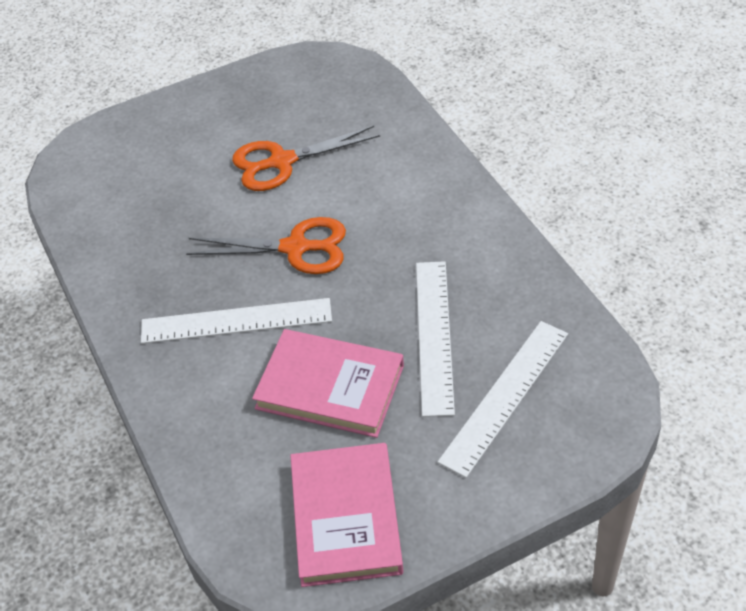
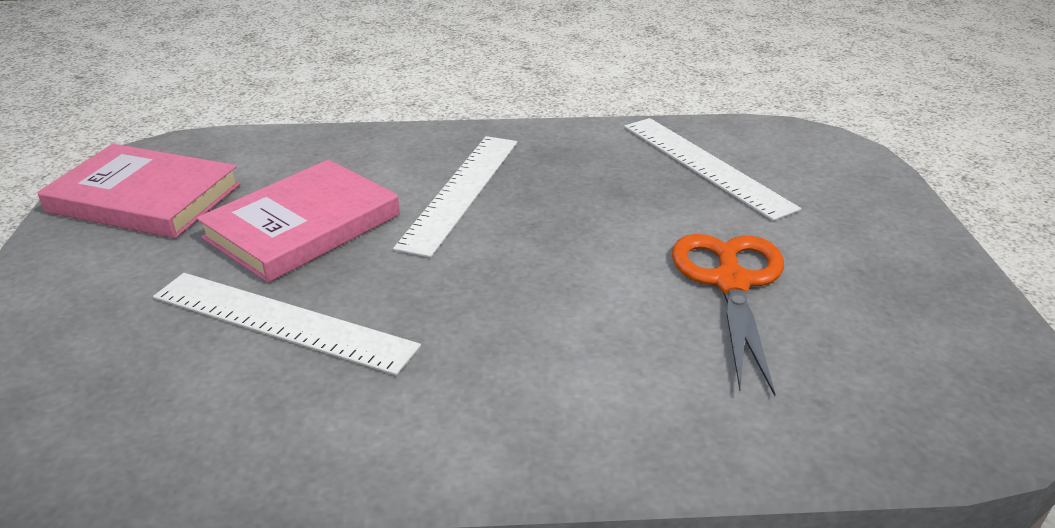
camera: 110 degrees right, 15 degrees down
(296, 248) = (542, 255): orange scissors -> none
(505, 396) = (122, 348): white ruler -> white ruler (705, 165)

